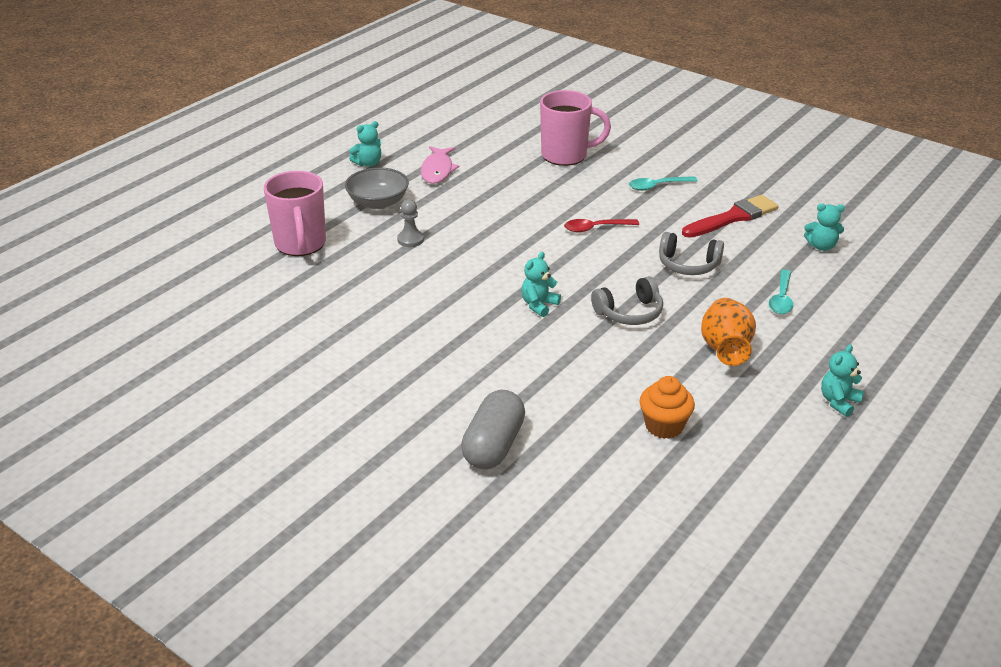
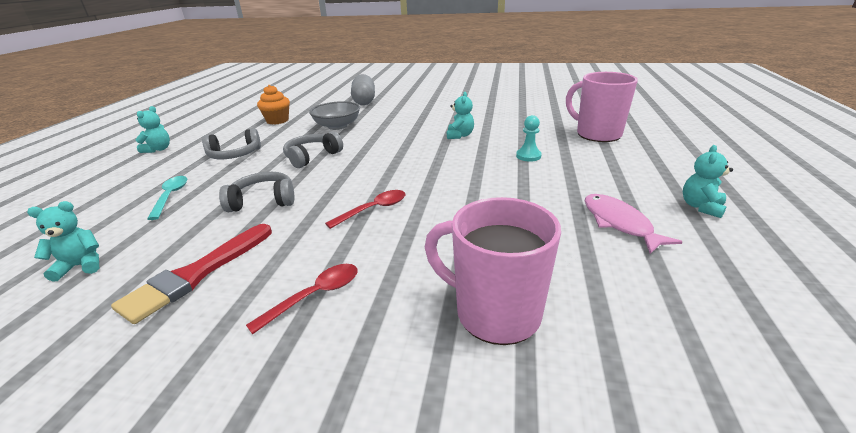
camera: 155 degrees right, 5 degrees down
(378, 202) = (606, 173): grey bowl -> grey bowl (337, 126)
(410, 240) = (528, 156): grey pawn -> turquoise pawn
(539, 305) = (383, 145): turquoise teddy bear -> turquoise teddy bear (460, 135)
(566, 155) = (494, 312): pink mug -> pink mug turned 60 degrees clockwise
(657, 186) = (315, 295): turquoise spoon -> red spoon
(725, 349) = (234, 155): orange vase -> grey headphones

